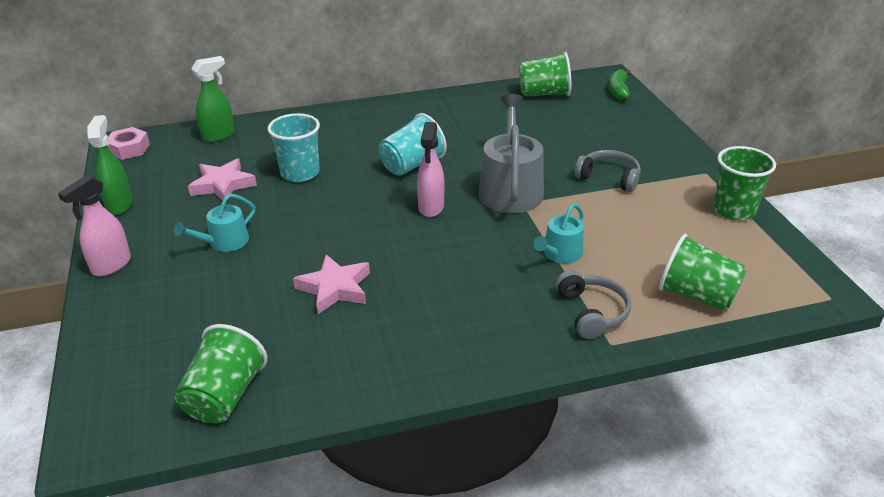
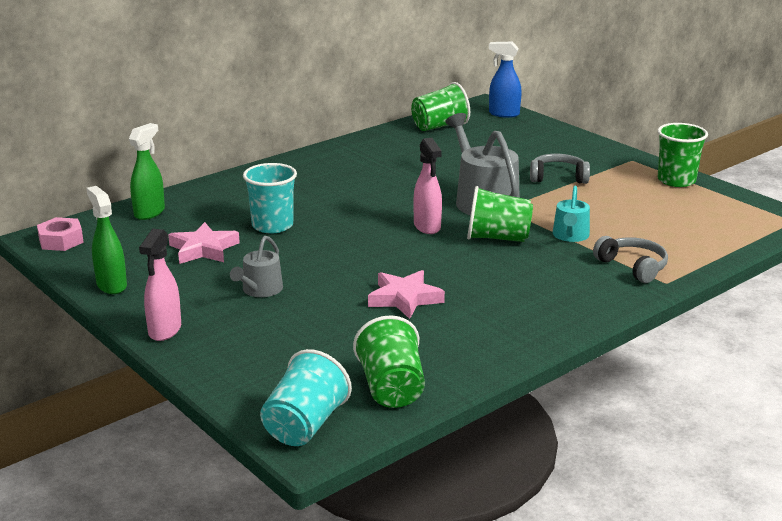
camera: 25 degrees left, 10 degrees down
(224, 242) = (260, 290): turquoise watering can -> grey watering can
(412, 165) = (375, 200): turquoise cup -> turquoise cup (304, 425)
(618, 91) = (503, 114): green banana -> blue spray bottle
(696, 295) = (699, 239): green cup -> green cup (497, 238)

